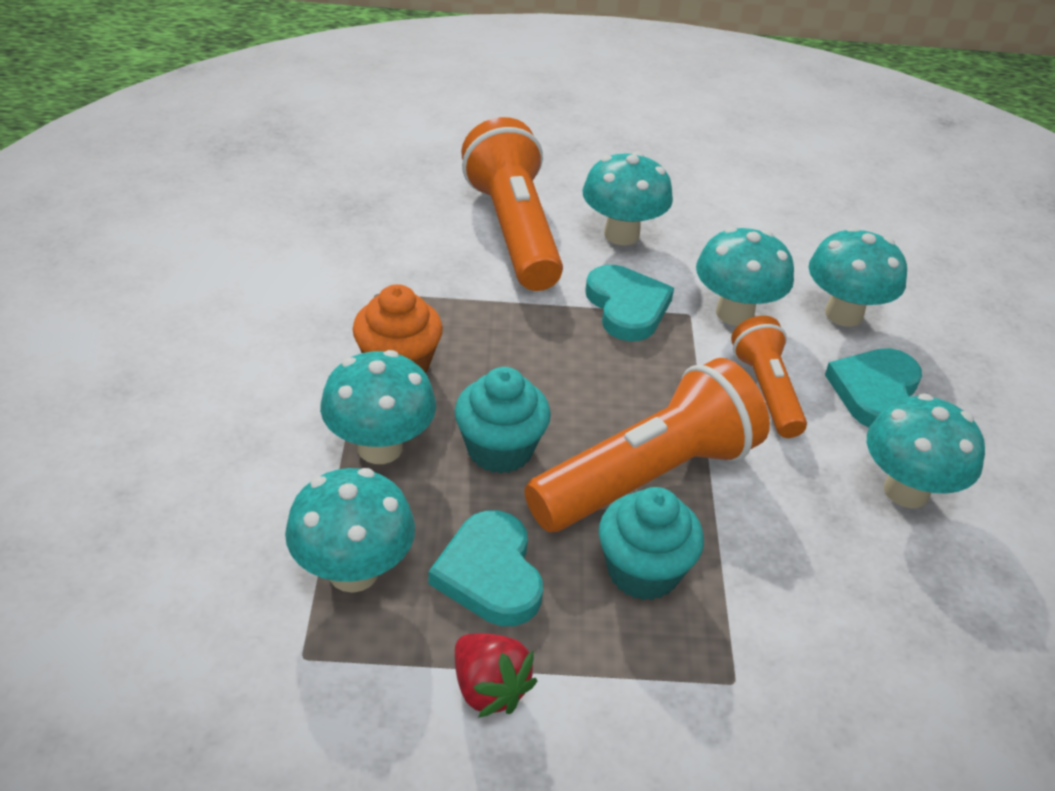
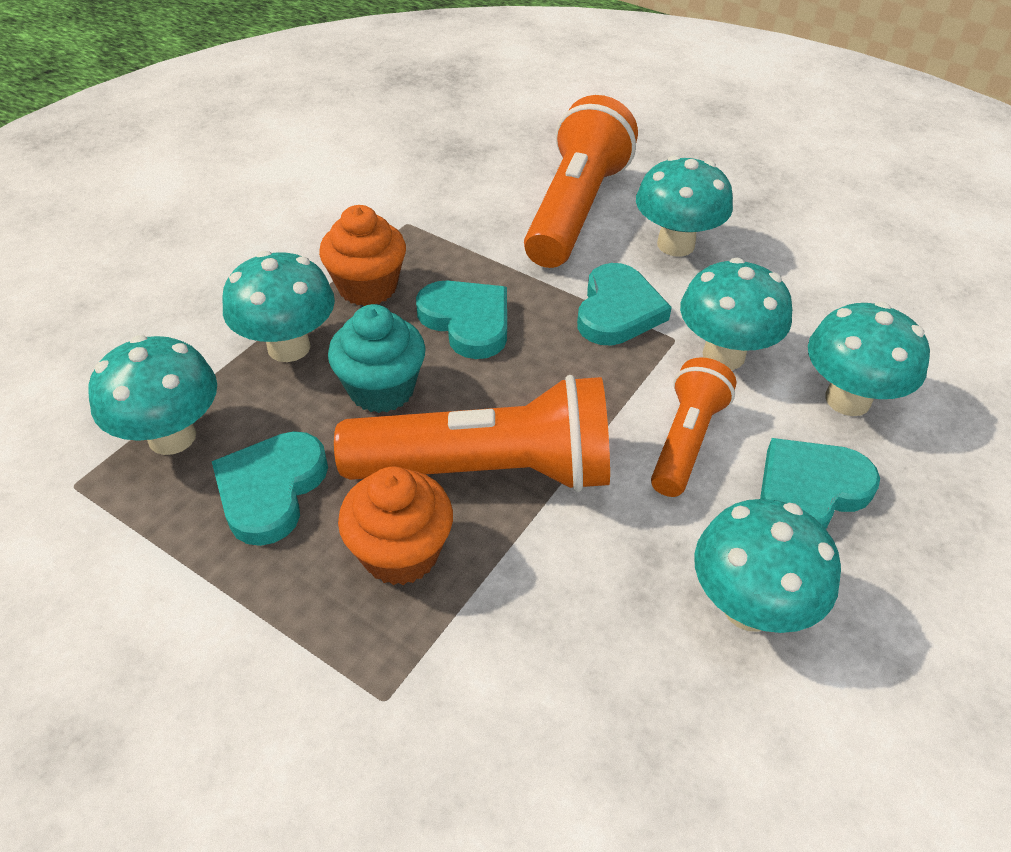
camera: 35 degrees right, 5 degrees up
(489, 689) = (175, 585): red strawberry -> none
(515, 363) = (467, 321): none -> turquoise heart
(643, 571) = (400, 553): turquoise cupcake -> orange cupcake

